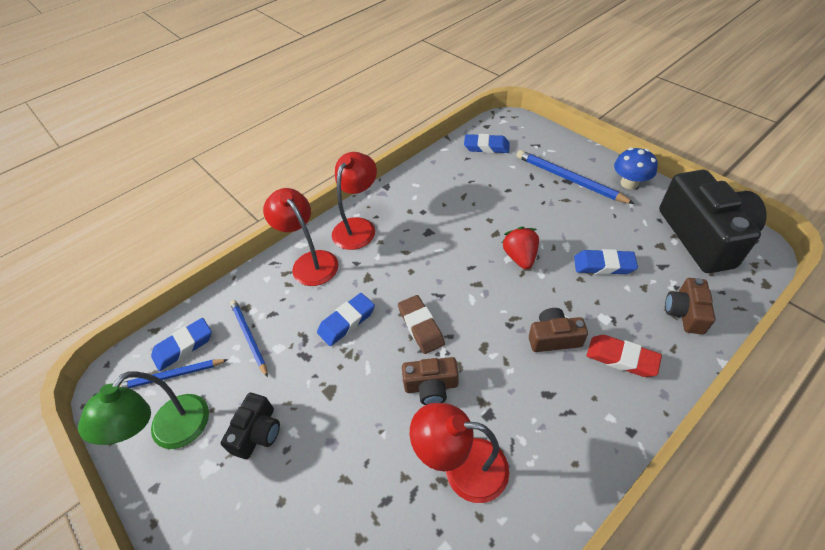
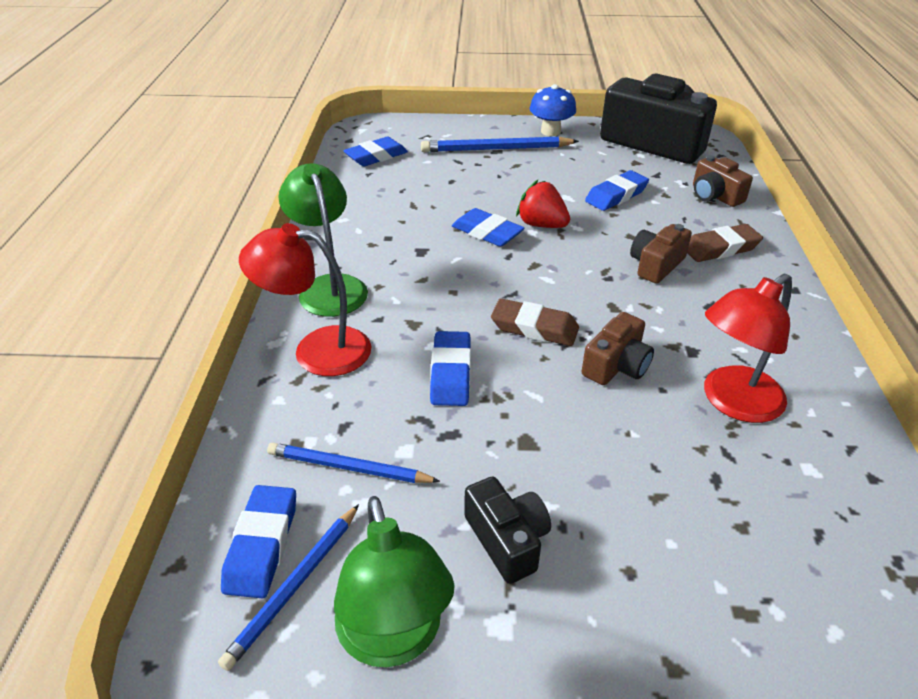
camera: 50 degrees left, 10 degrees down
(358, 227) = (329, 287): red lamp -> green lamp
(479, 242) = (487, 233): none -> blue eraser
(621, 358) = (720, 248): red eraser -> brown eraser

